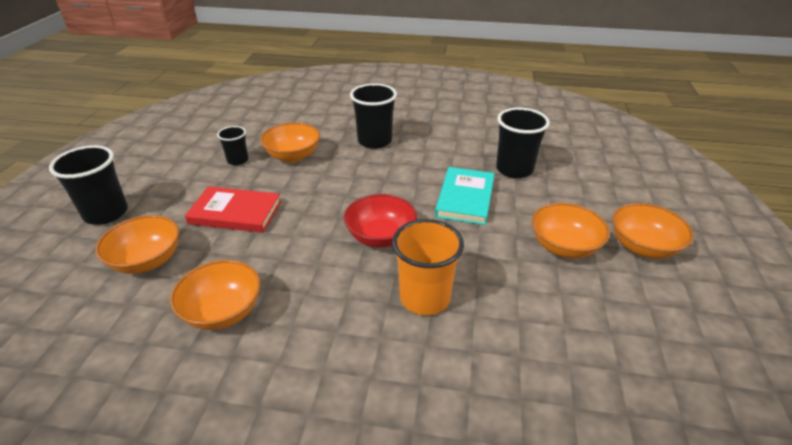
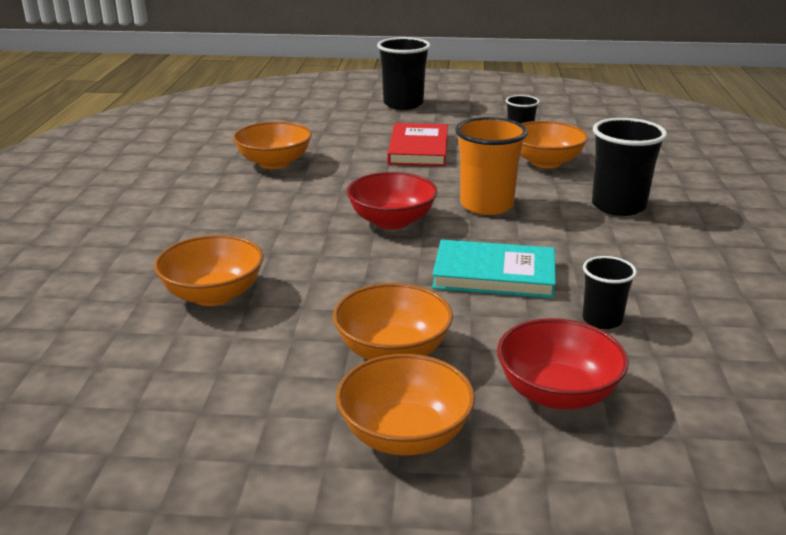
camera: 85 degrees right, 10 degrees down
(147, 261) = (339, 128): orange bowl -> orange bowl (213, 295)
(424, 298) = (287, 249): orange cup -> orange cup (486, 205)
(514, 169) = (602, 320): black cup -> black cup, size x0.58
(587, 193) = (557, 393): none -> red bowl

